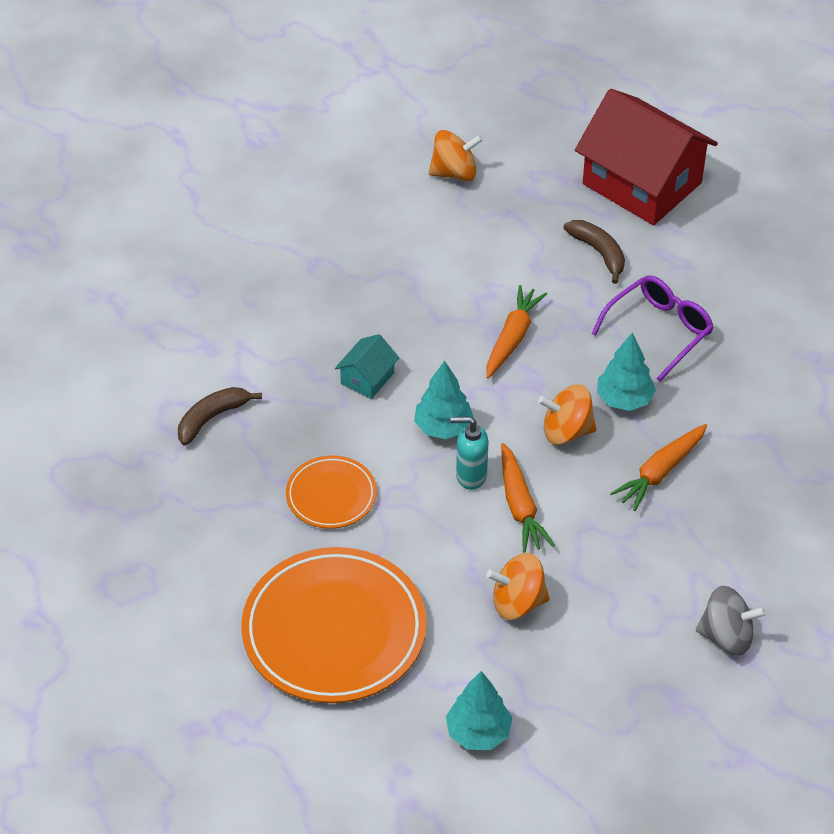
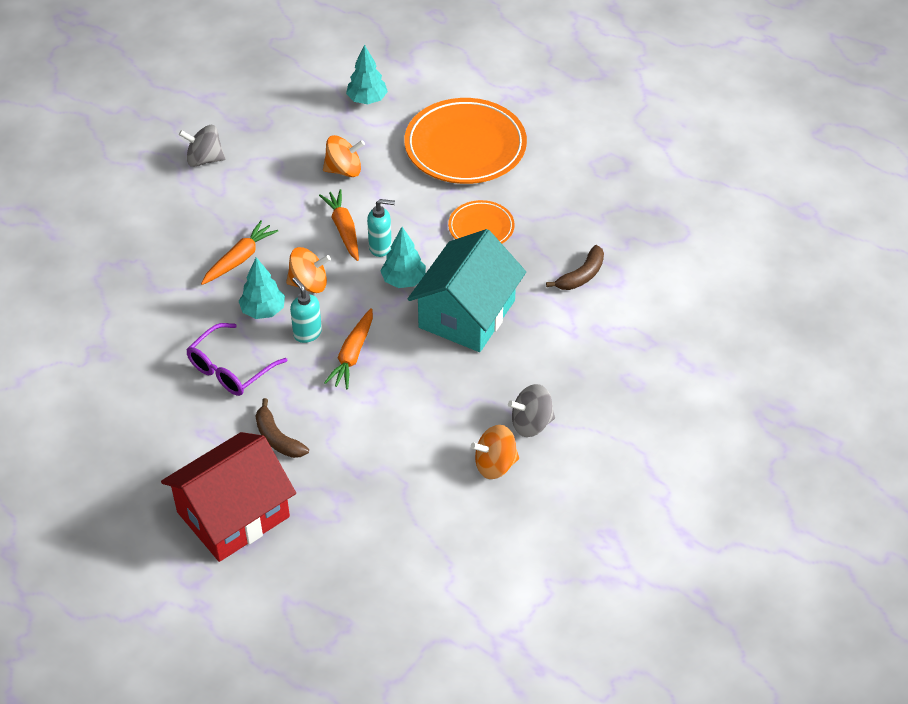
camera: 175 degrees right, 0 degrees up
(312, 249) = (531, 423): none -> grey spinning top
(367, 378) = (467, 314): turquoise house -> turquoise house, size x2.34
(454, 173) = (411, 513): orange spinning top -> orange spinning top (495, 465)
(567, 367) = (307, 333): none -> turquoise soap dispenser
(642, 183) = (233, 514): red house -> red house turned 75 degrees counterclockwise

